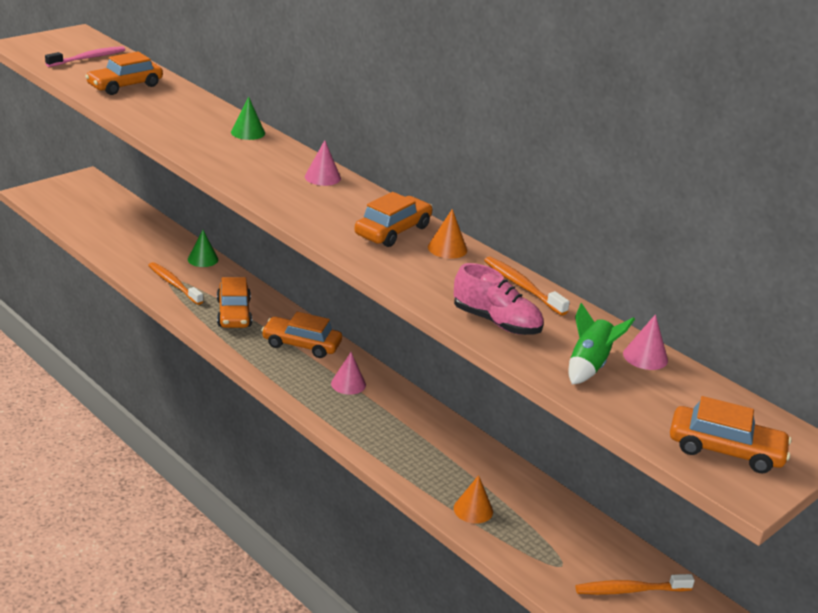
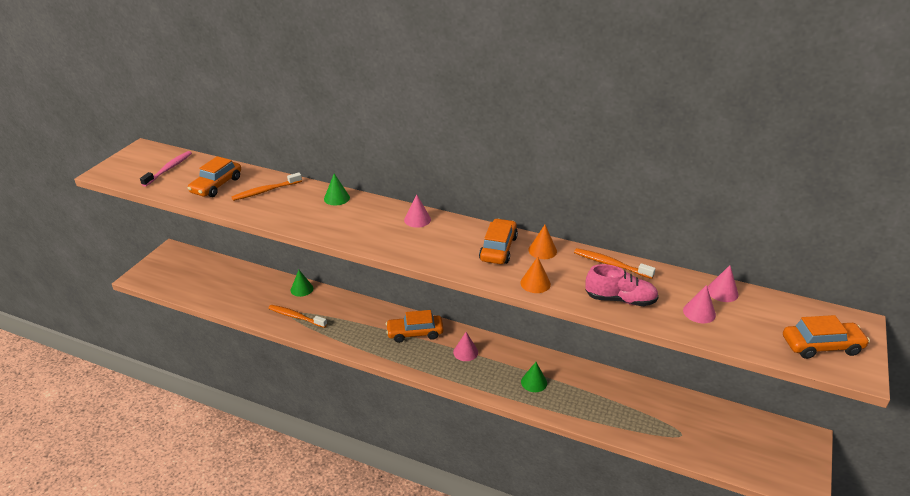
camera: 20 degrees left, 5 degrees up
(234, 313) = (353, 325): orange car -> none
(409, 443) = (534, 382): none -> green cone
(473, 509) = (605, 416): orange cone -> orange cone (535, 283)
(589, 366) = (699, 312): green rocket -> pink cone
(631, 590) = (730, 435): orange toothbrush -> orange toothbrush (266, 191)

